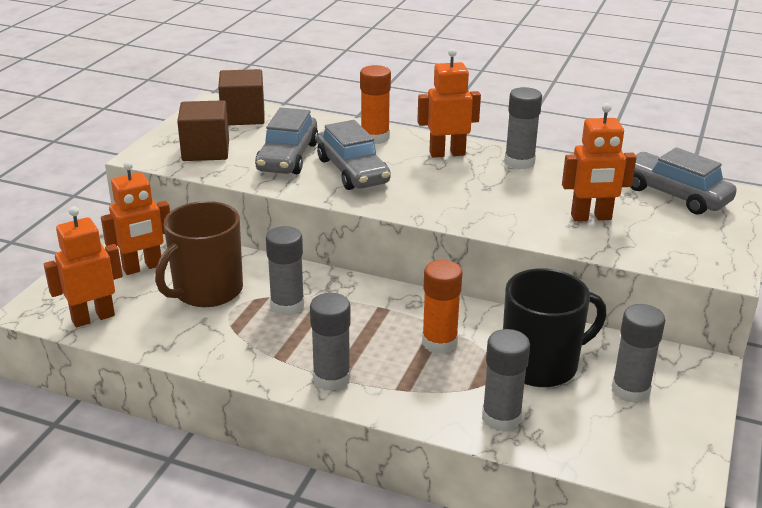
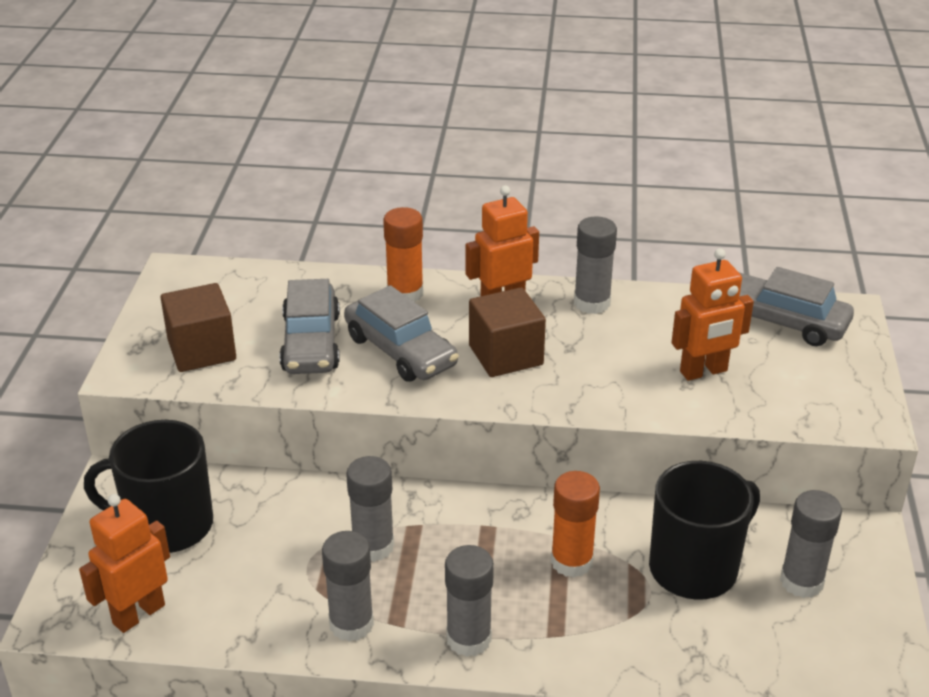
camera: 15 degrees left, 5 degrees up
(142, 267) = (167, 525): orange robot -> black mug
(207, 291) = (264, 544): brown mug -> none
(243, 116) = (224, 286): brown cube -> brown cube (505, 355)
(501, 418) = (678, 649): grey glue stick -> grey glue stick (351, 624)

